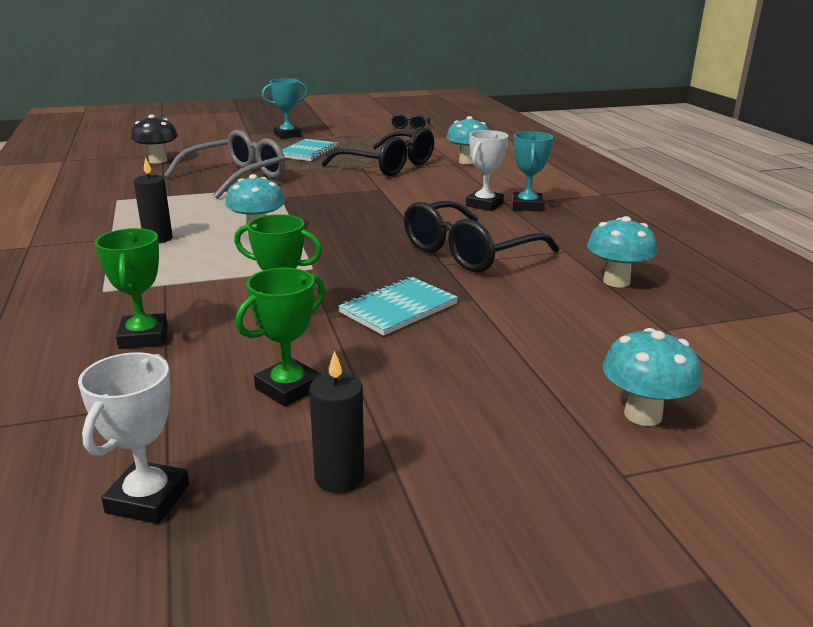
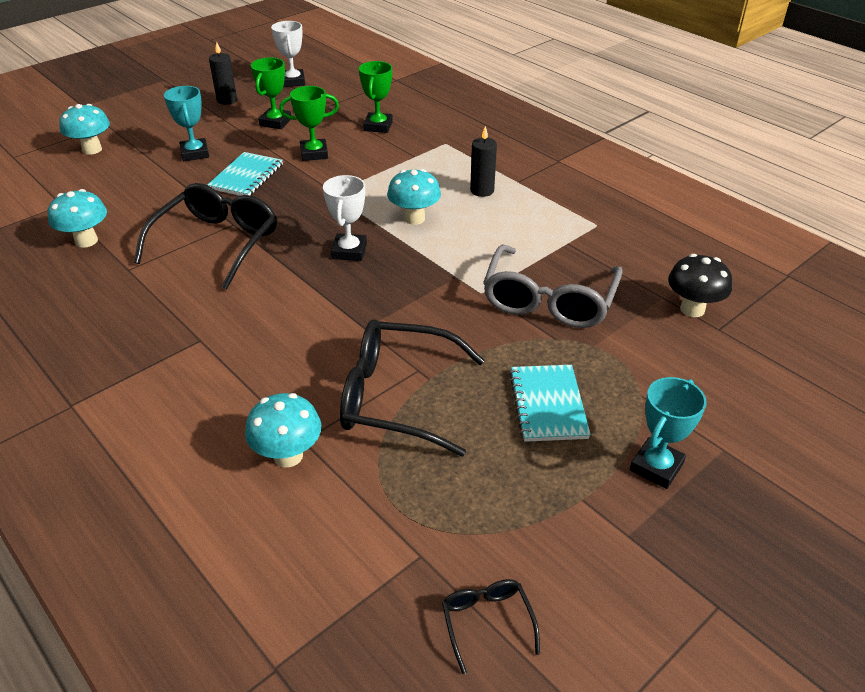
camera: 155 degrees right, 15 degrees up
(143, 337) = (378, 126): green trophy -> green trophy turned 45 degrees clockwise
(484, 204) = (224, 328): white trophy -> white trophy (349, 251)
(527, 206) = (173, 341): turquoise trophy -> turquoise trophy (195, 153)

